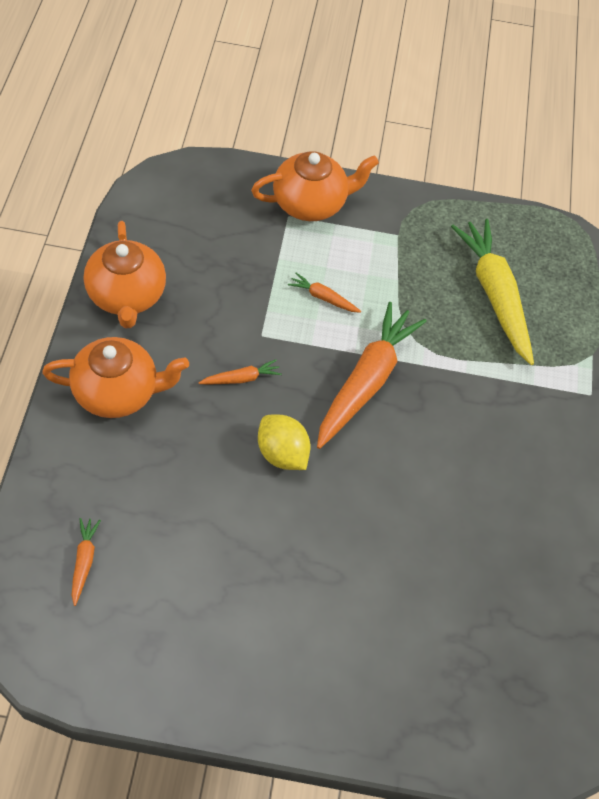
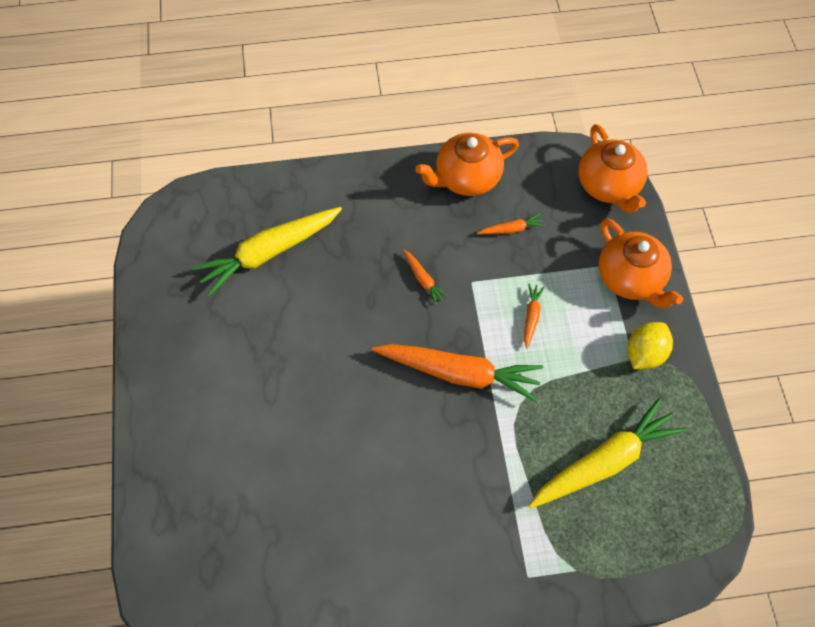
camera: 80 degrees right, 5 degrees up
(84, 562) = (233, 229): orange carrot -> orange carrot (511, 229)
(118, 392) = (377, 202): orange teapot -> orange teapot (609, 186)
(138, 528) = (269, 253): none -> yellow carrot
(282, 454) = (365, 329): yellow lemon -> yellow lemon (644, 354)

